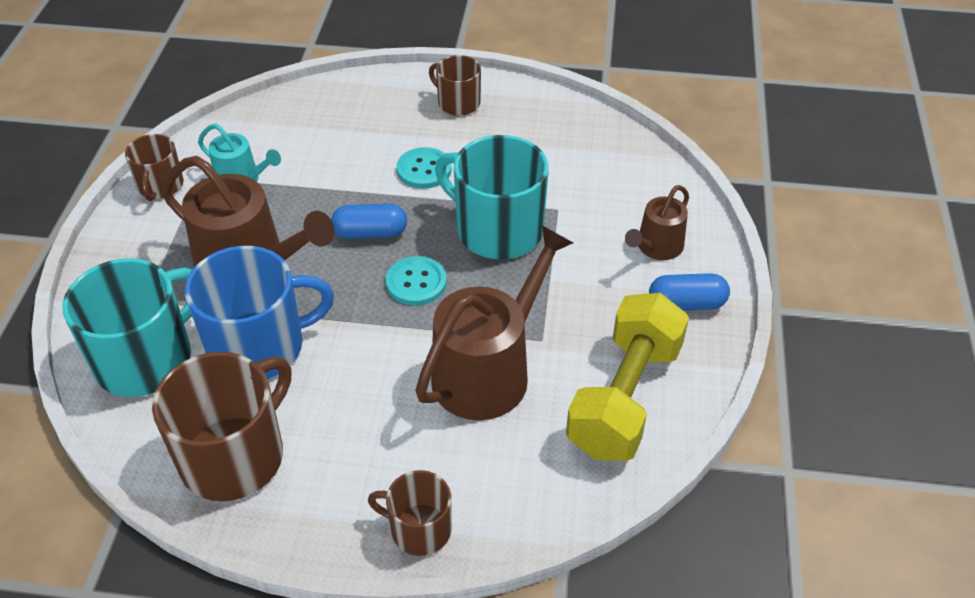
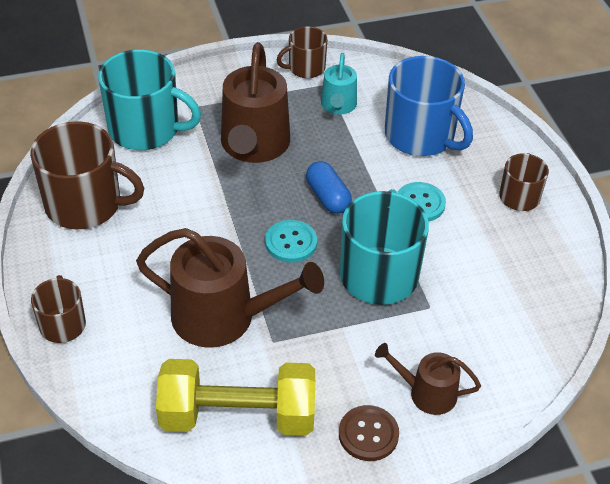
camera: 65 degrees right, 0 degrees up
(259, 346) = (183, 179): blue mug -> blue mug (421, 136)
(686, 304) = (368, 434): blue capsule -> brown button

